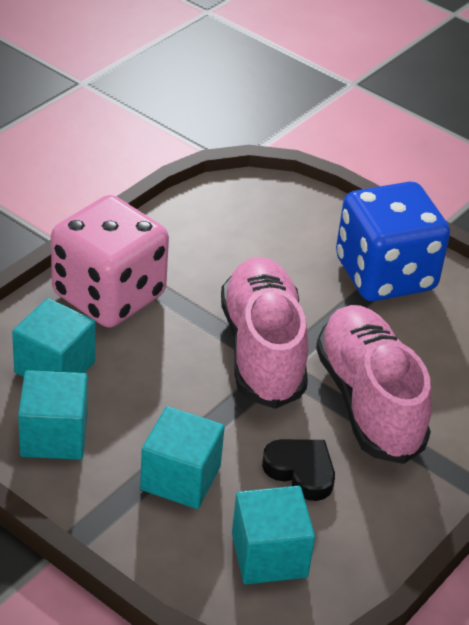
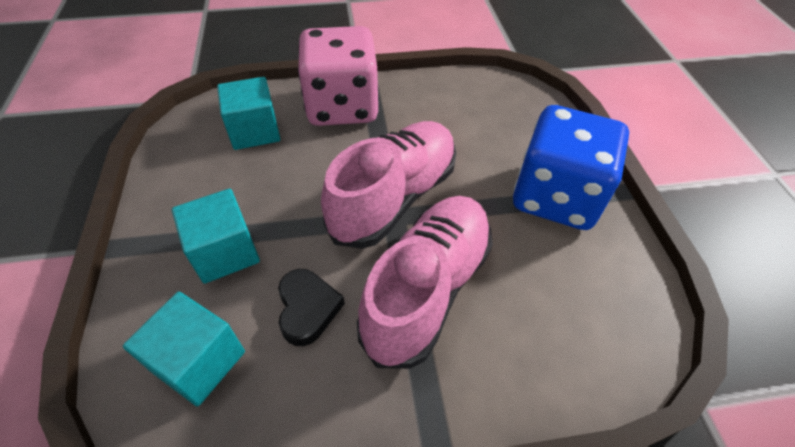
camera: 45 degrees right, 10 degrees up
(54, 436) = (196, 172): turquoise cube -> none

